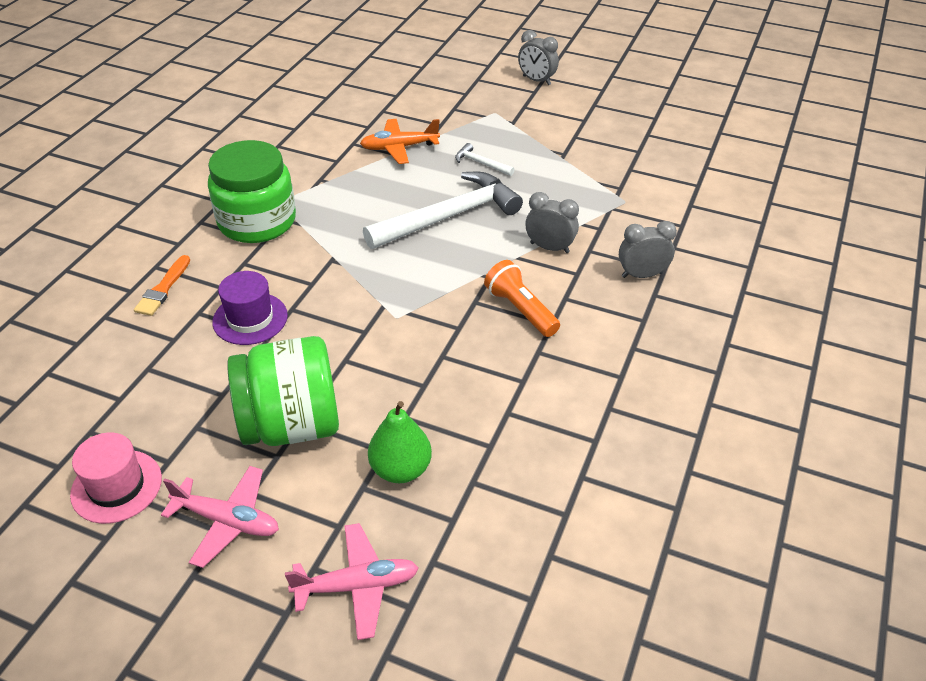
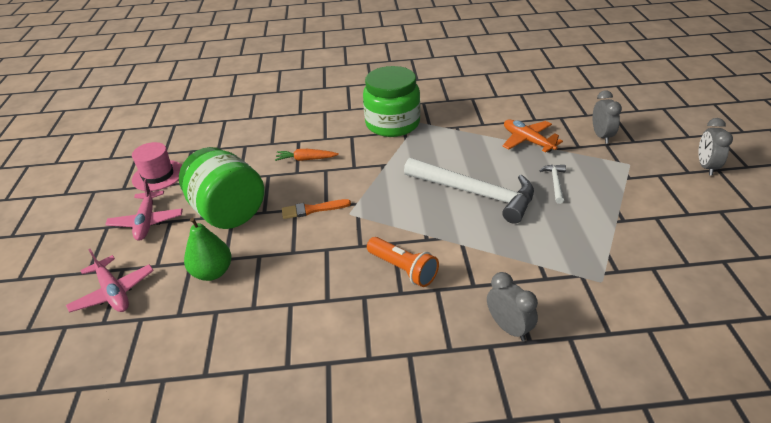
camera: 65 degrees right, 5 degrees down
(163, 289) = (308, 122): orange brush -> orange brush (312, 209)
(250, 318) = (306, 159): purple hat -> orange carrot
(520, 310) = (403, 269): orange flashlight -> orange flashlight turned 105 degrees clockwise
(549, 248) = (490, 258): grey clock -> grey clock (601, 136)

